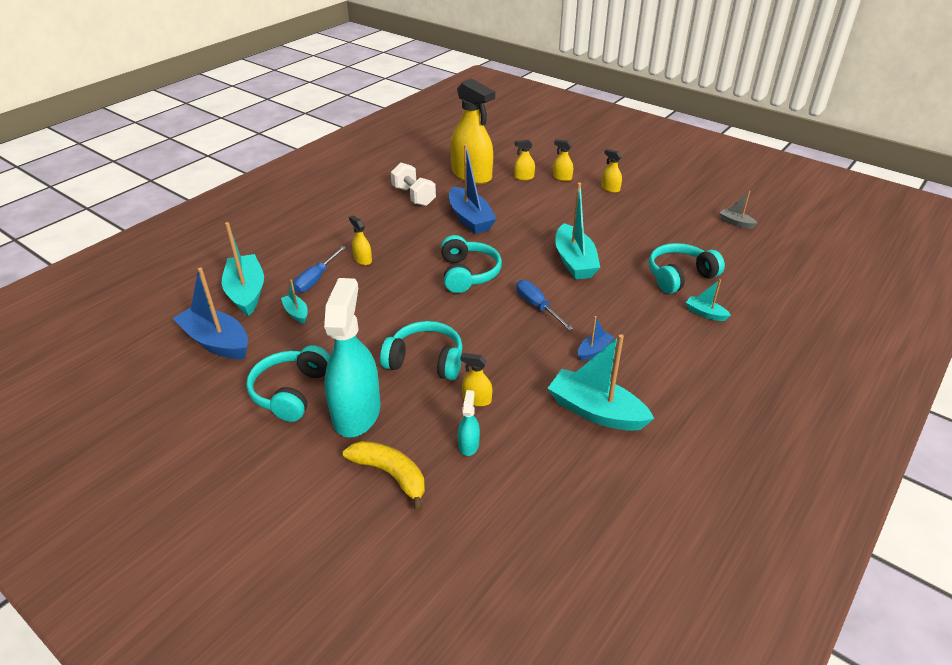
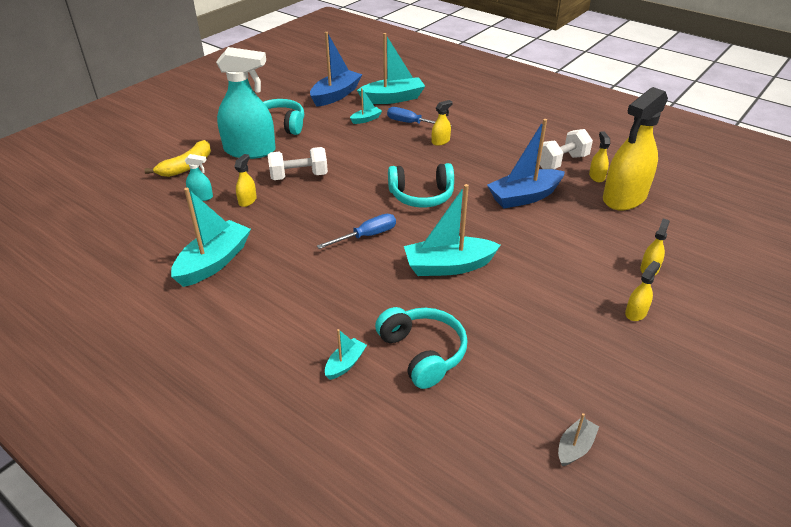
camera: 90 degrees right, 0 degrees up
(426, 361) = (299, 176): turquoise headphones -> white dumbbell
(524, 177) = (636, 236): yellow spray bottle -> yellow spray bottle (596, 176)
(594, 350) = (294, 268): blue boat -> none

